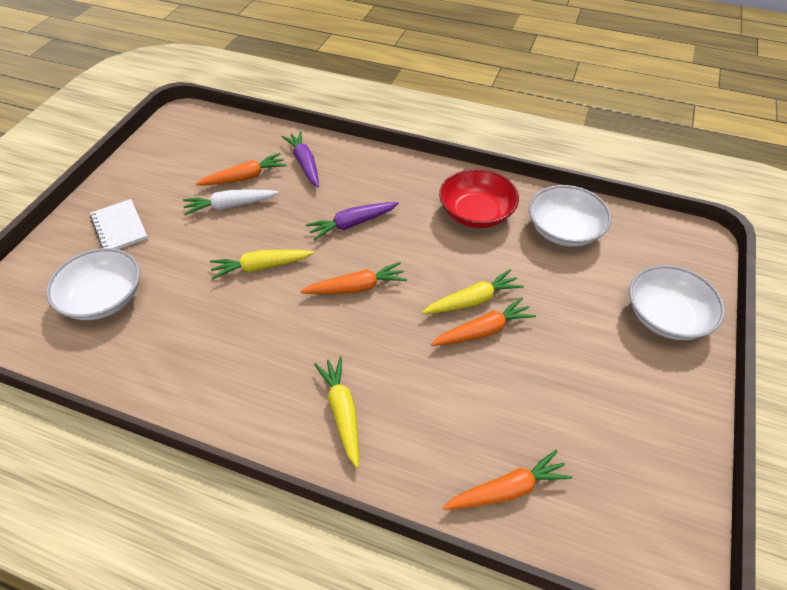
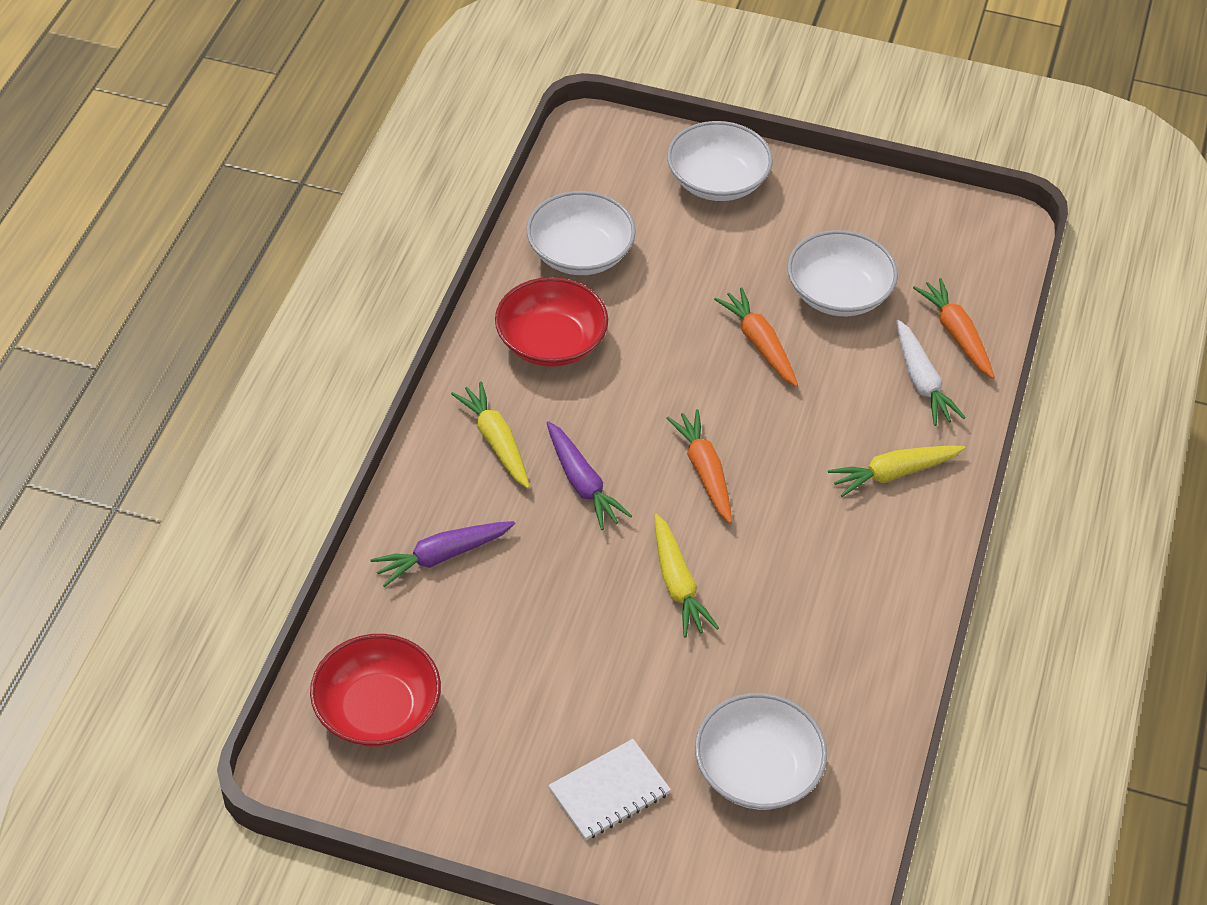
camera: 95 degrees left, 0 degrees up
(208, 141) = (377, 709): none -> red bowl
(230, 206) = (550, 645): white carrot -> white carrot (922, 382)
(244, 177) = (479, 636): orange carrot -> none
(473, 300) = (713, 352): yellow carrot -> yellow carrot (496, 441)
(547, 393) = (838, 293): none -> white bowl

